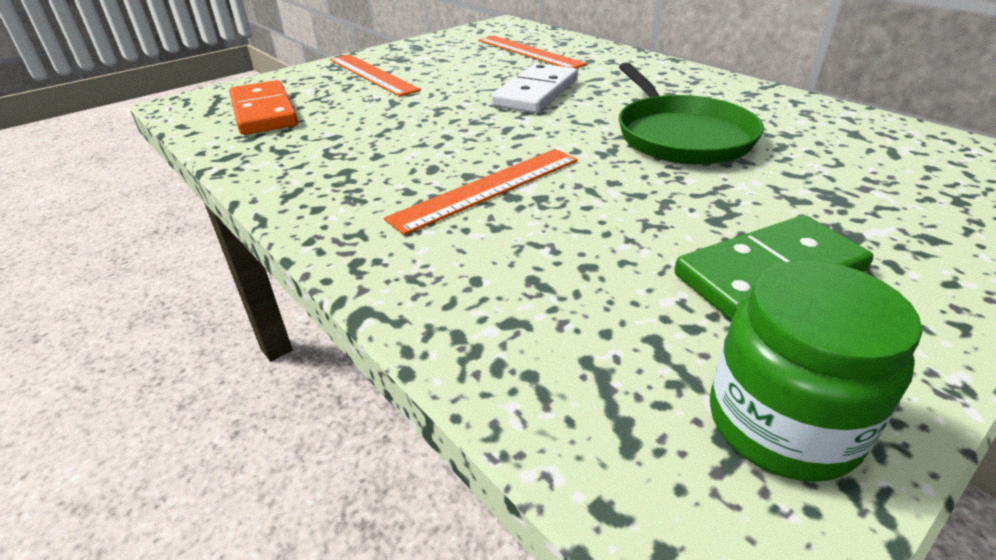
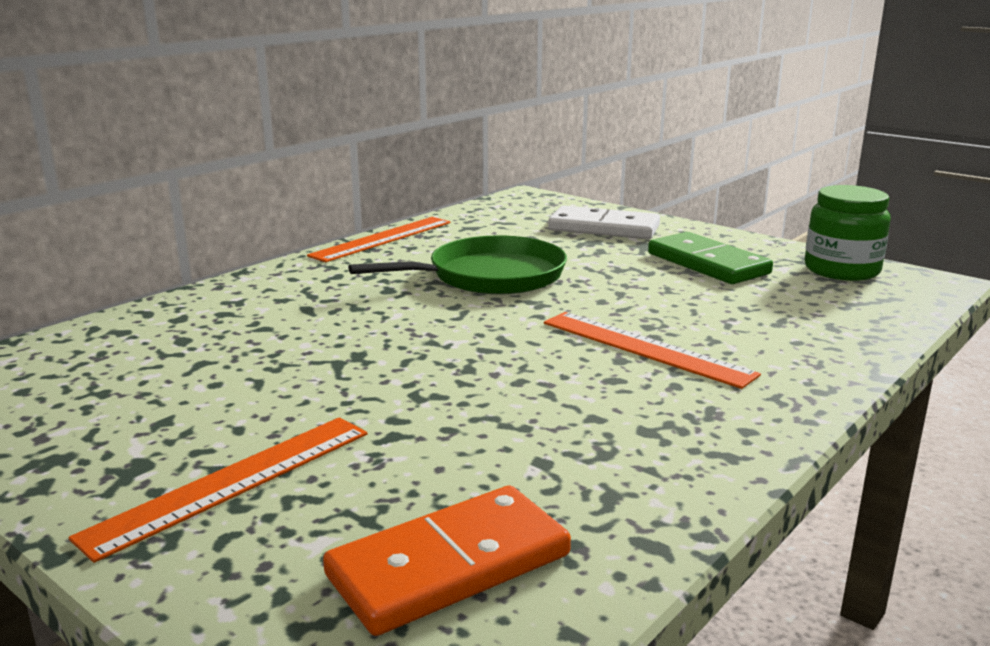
camera: 100 degrees left, 15 degrees down
(529, 52) = (158, 352): orange ruler -> orange ruler (382, 238)
(535, 93) = (361, 339): white domino -> white domino (603, 228)

